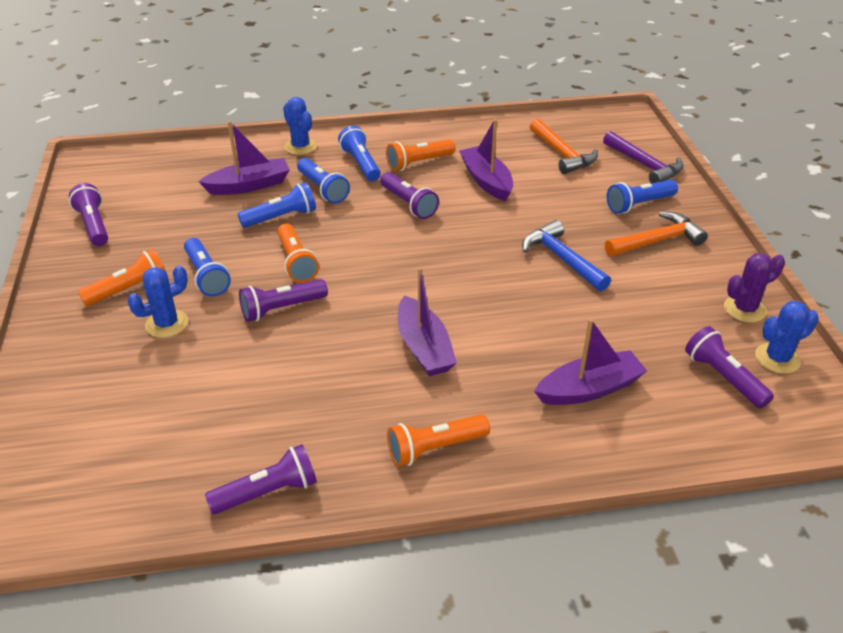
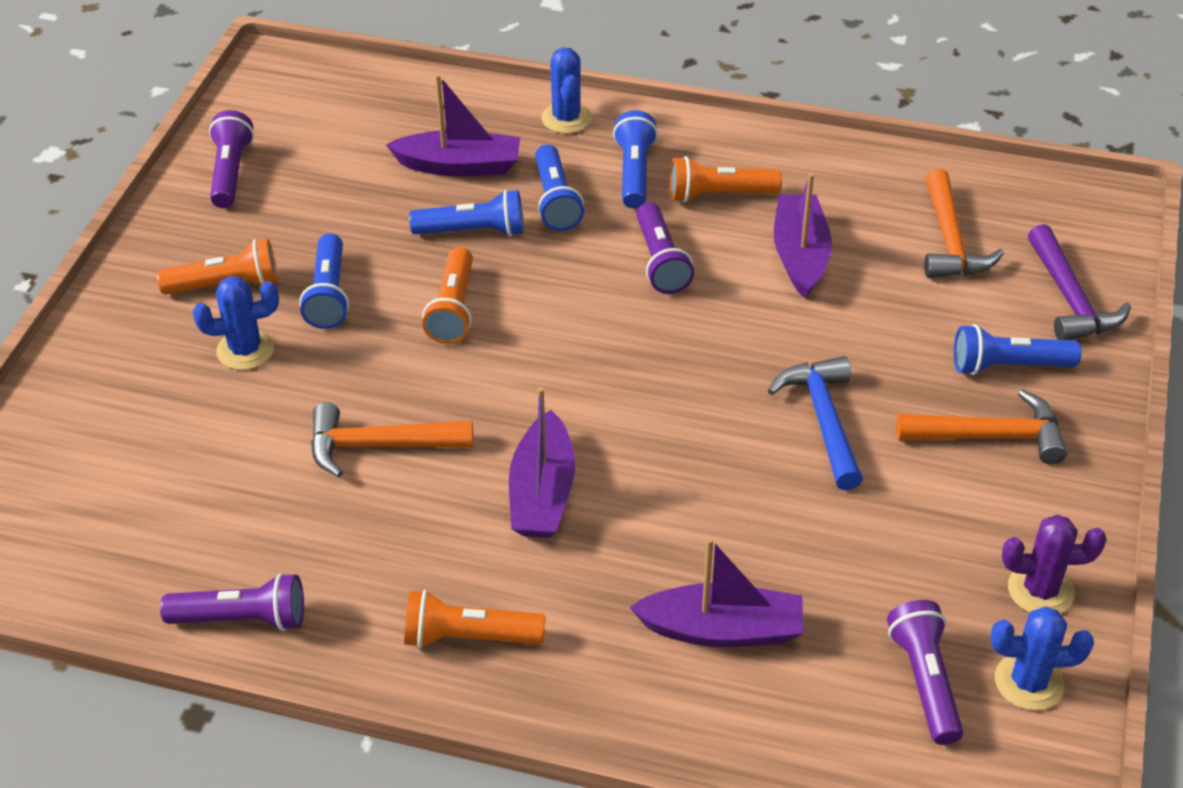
camera: 25 degrees right, 5 degrees up
(281, 309) = (395, 374): purple flashlight -> none
(298, 353) = (379, 446): none -> orange hammer

